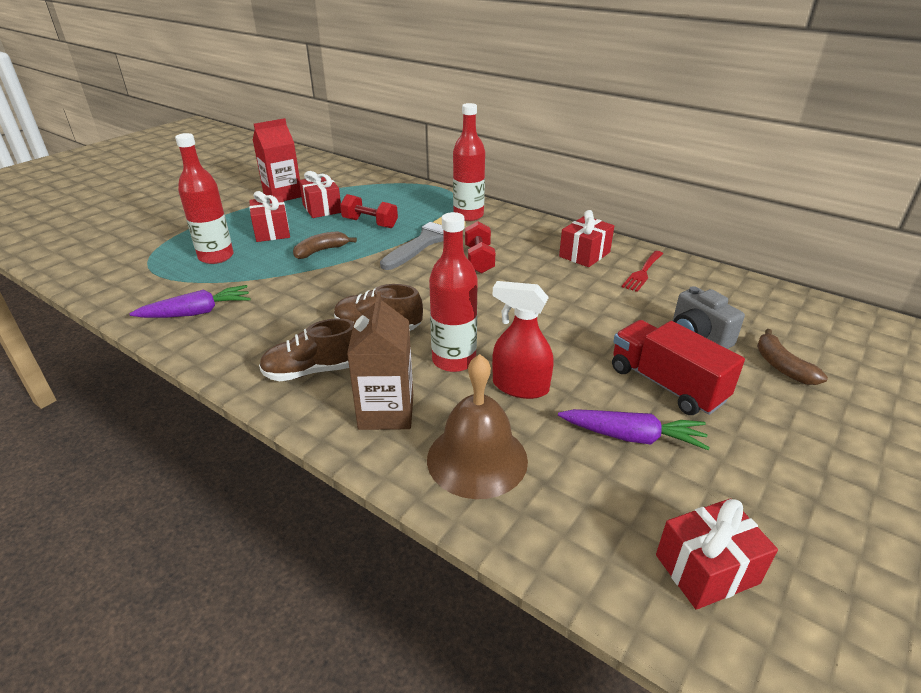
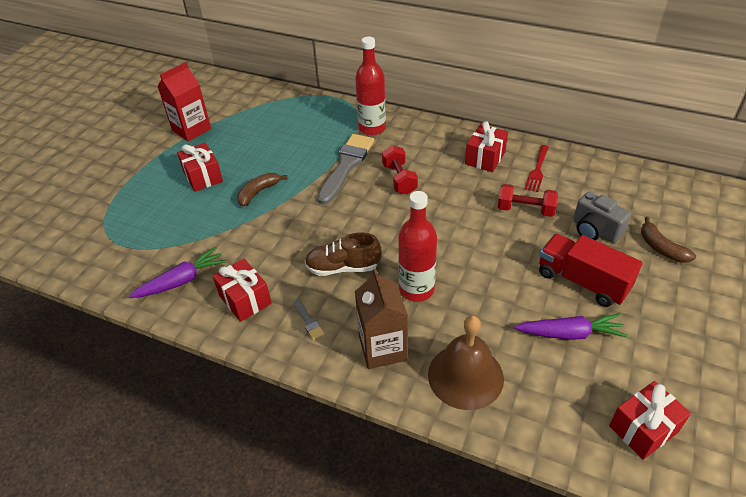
camera: 10 degrees left, 10 degrees up
(216, 257) = (166, 215): red bottle -> none
(313, 371) = (309, 322): brown shoe -> grey brush
(322, 208) = (236, 141): red gift -> red gift (245, 299)
(370, 223) = (288, 152): red dumbbell -> red dumbbell (525, 210)
(520, 386) = (475, 304): red spray bottle -> none

